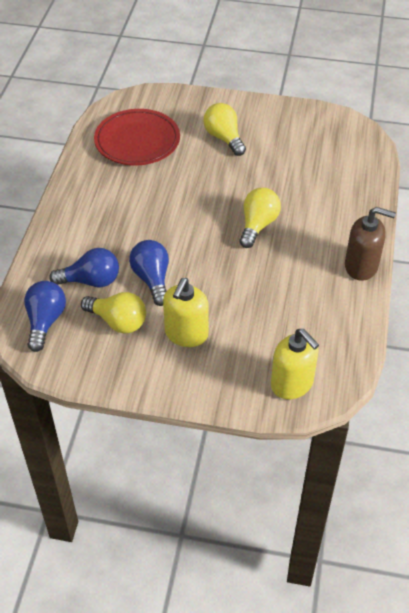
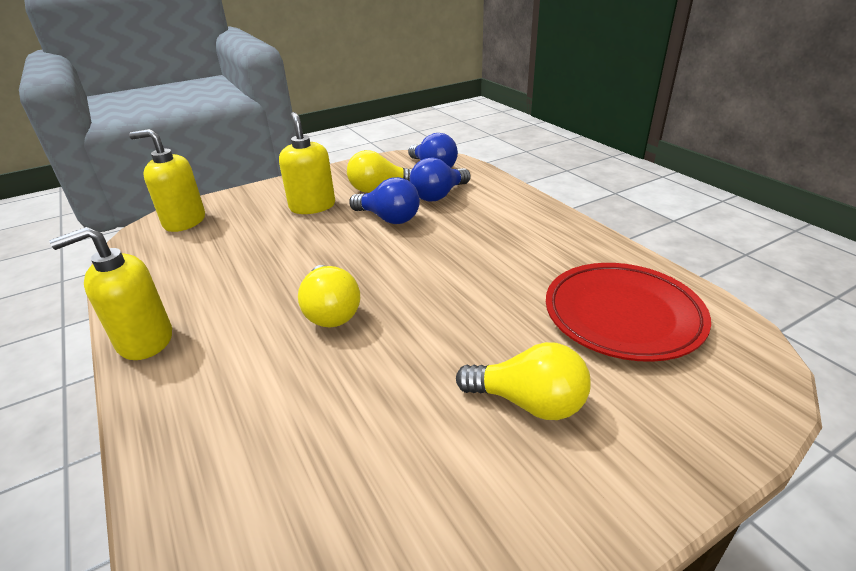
camera: 140 degrees right, 15 degrees down
(361, 266) = (144, 340): brown soap dispenser -> yellow soap dispenser

